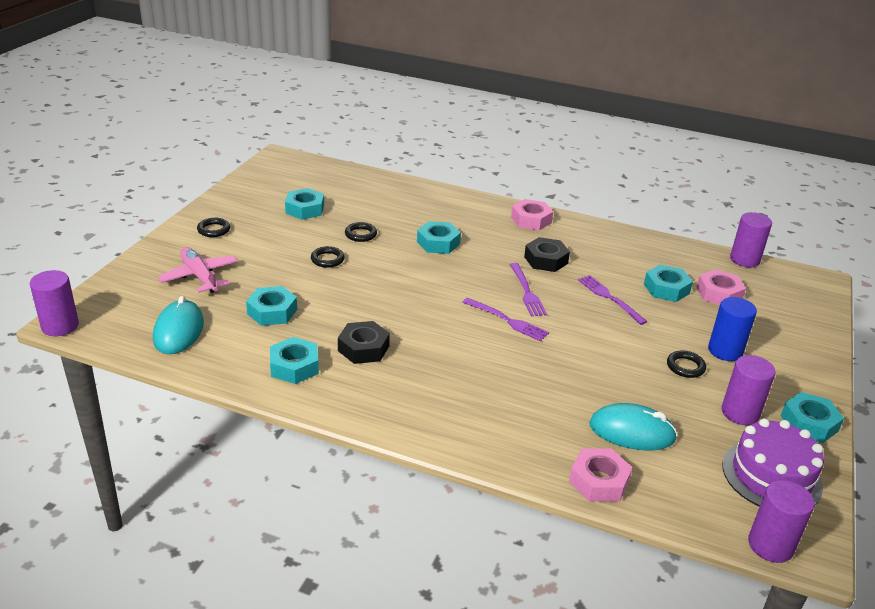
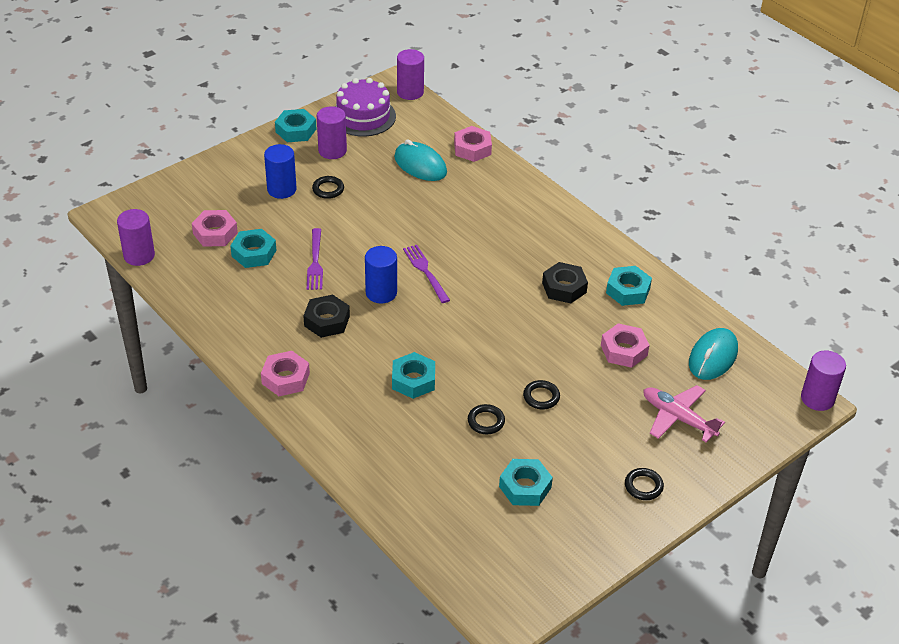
camera: 150 degrees left, 10 degrees up
(199, 276) = (678, 418): pink plane -> pink plane turned 135 degrees clockwise
(272, 312) = (624, 350): turquoise nut -> pink nut
(527, 292) = (381, 293): purple fork -> blue cylinder

